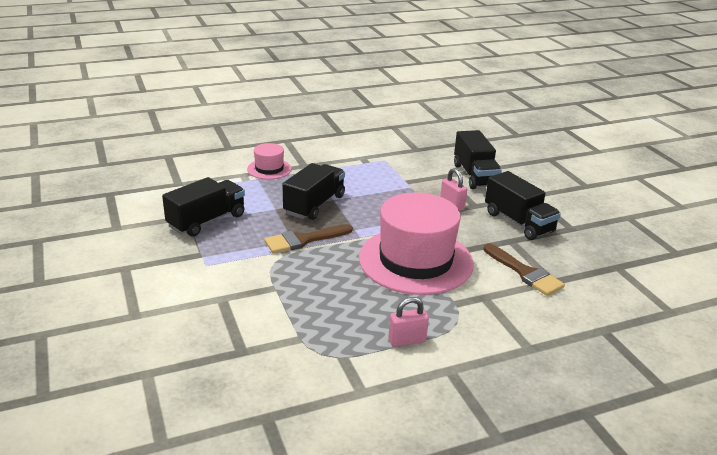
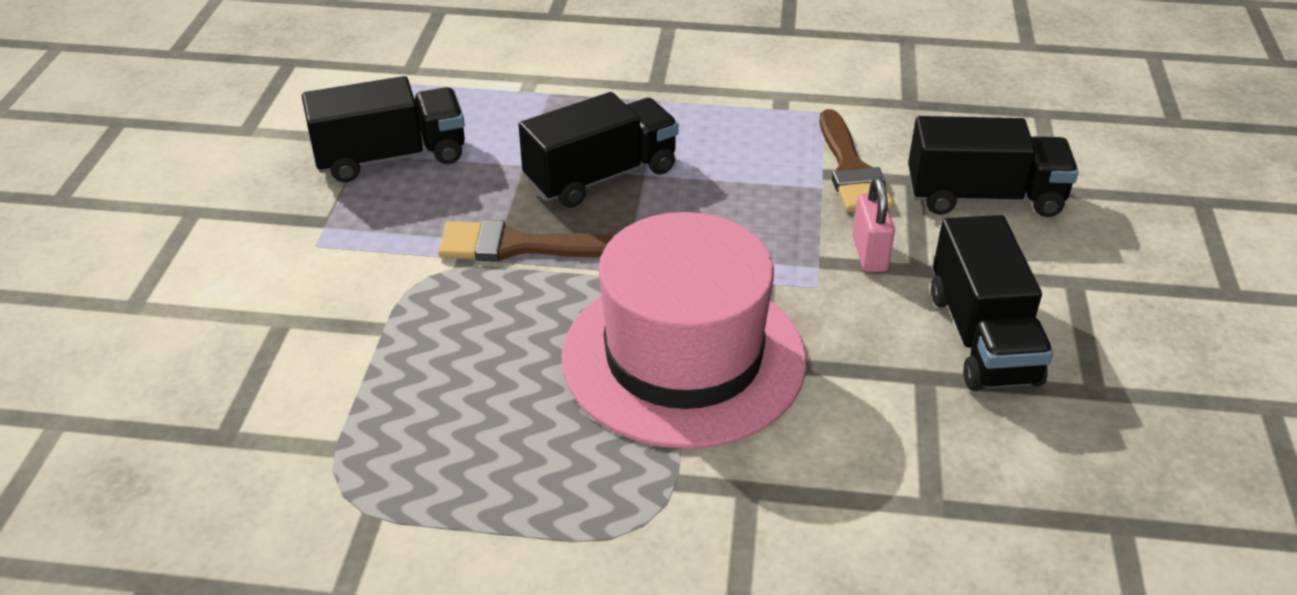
camera: 30 degrees right, 10 degrees up
(269, 169) = (586, 78): pink hat -> none
(407, 340) = (512, 527): pink padlock -> none
(475, 175) = (984, 197): black truck -> black truck turned 105 degrees counterclockwise
(525, 273) = (886, 464): brown brush -> brown brush (851, 170)

